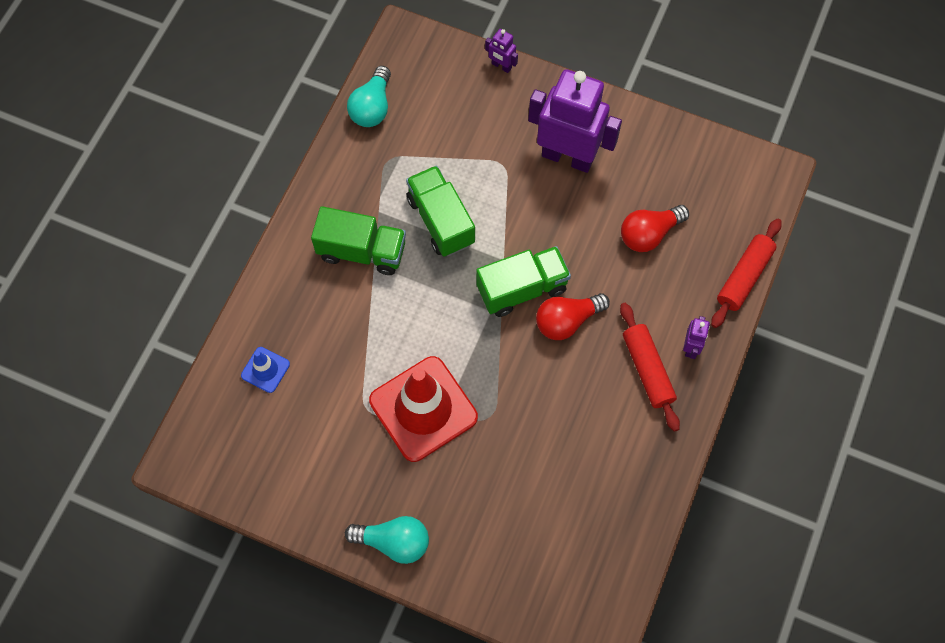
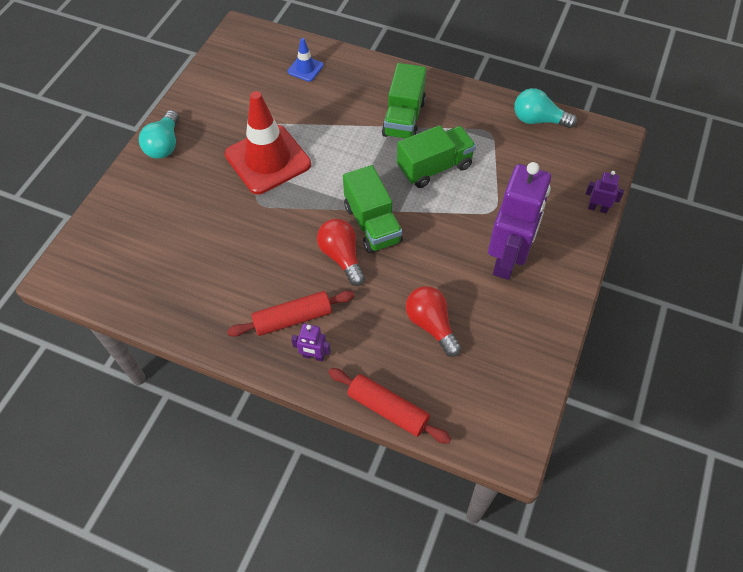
camera: 90 degrees right, 10 degrees down
(501, 66) = (597, 208): purple robot -> purple robot turned 75 degrees clockwise

